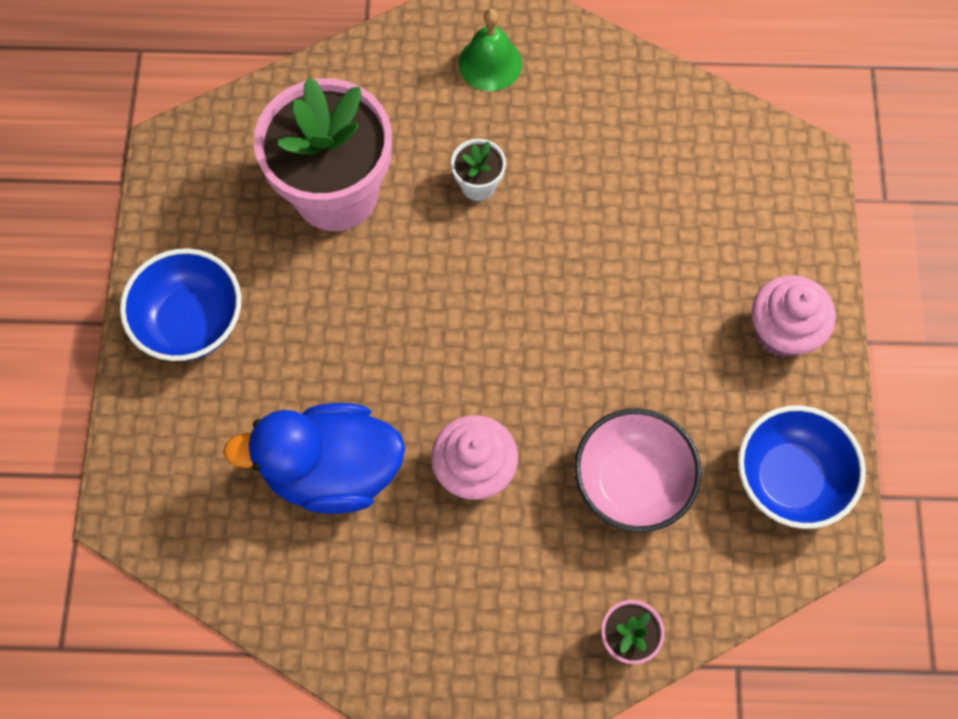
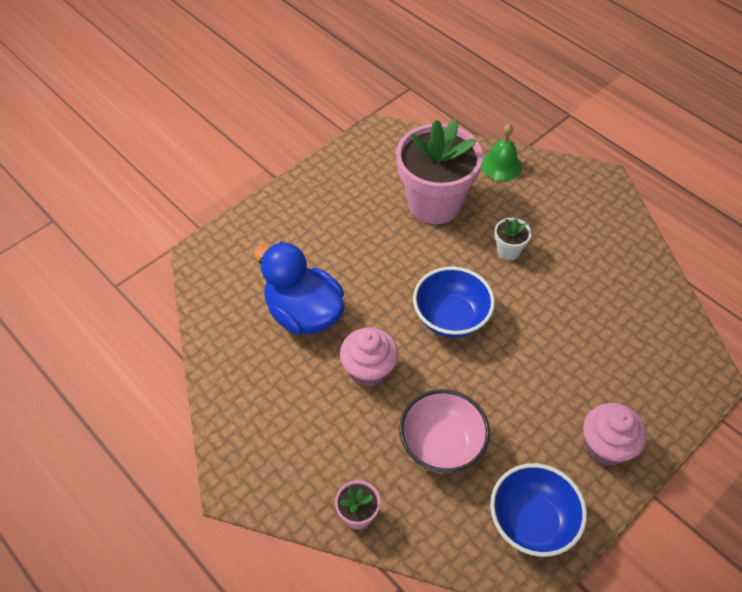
camera: 45 degrees right, 15 degrees down
(191, 322) = (312, 205): blue bowl -> blue bowl (451, 318)
(490, 63) = (572, 204): green bell -> green bell (501, 165)

